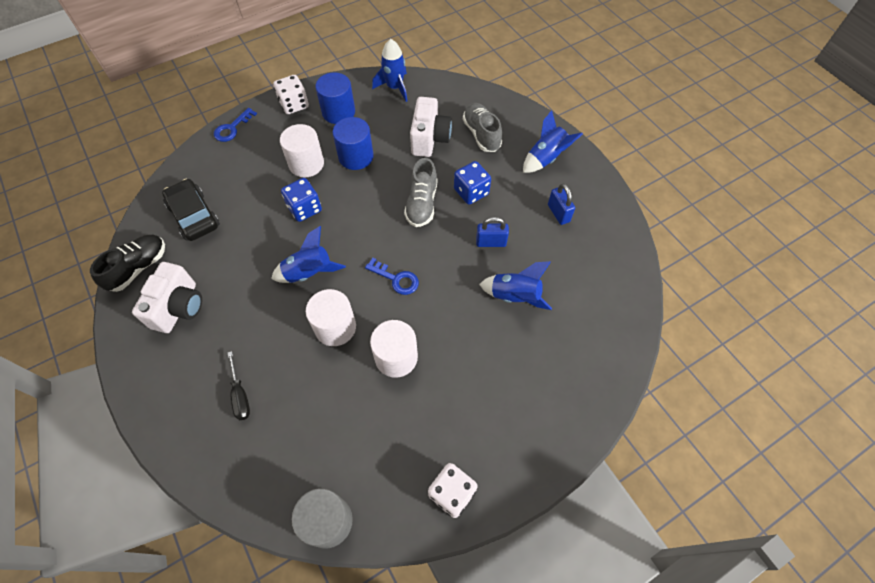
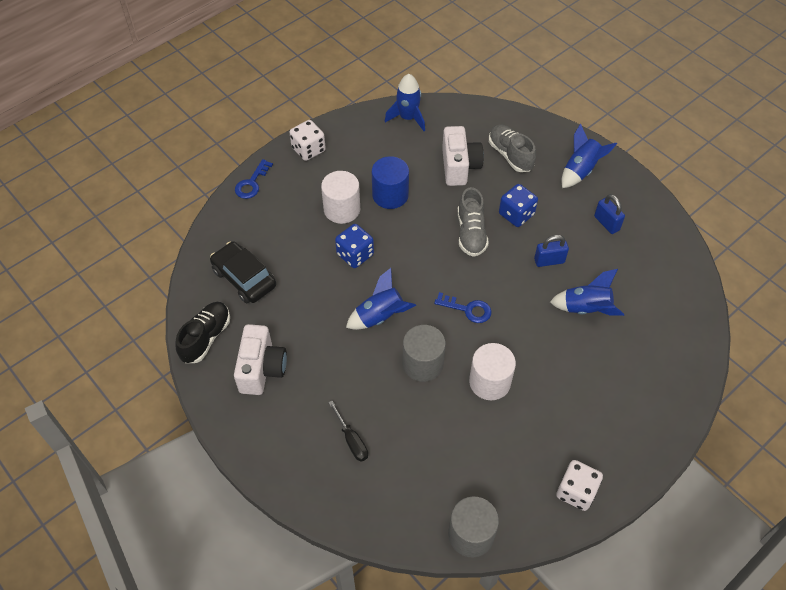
camera: 10 degrees left, 5 degrees down
(335, 327) = (423, 363): white cylinder -> grey cylinder
(338, 112) = (357, 151): blue cylinder -> none

